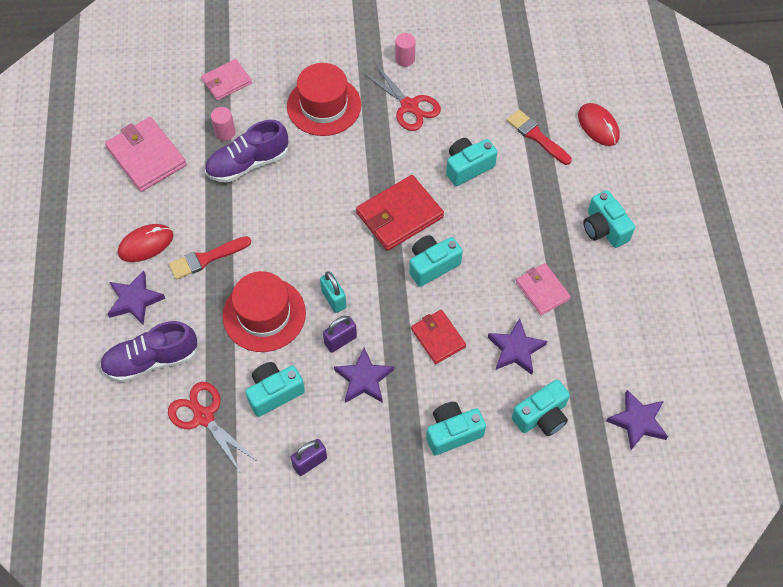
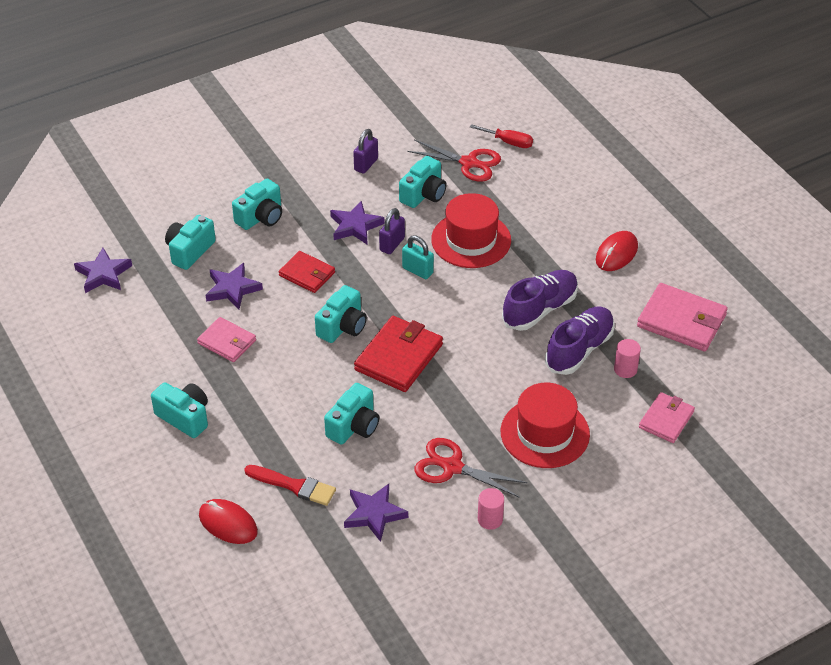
camera: 155 degrees right, 15 degrees down
(135, 300) = (589, 213): purple star -> purple star (374, 514)
(145, 429) = (508, 142): none -> red screwdriver
(151, 360) = (540, 181): purple shoe -> purple shoe (540, 309)
(206, 258) = (554, 261): red brush -> none

